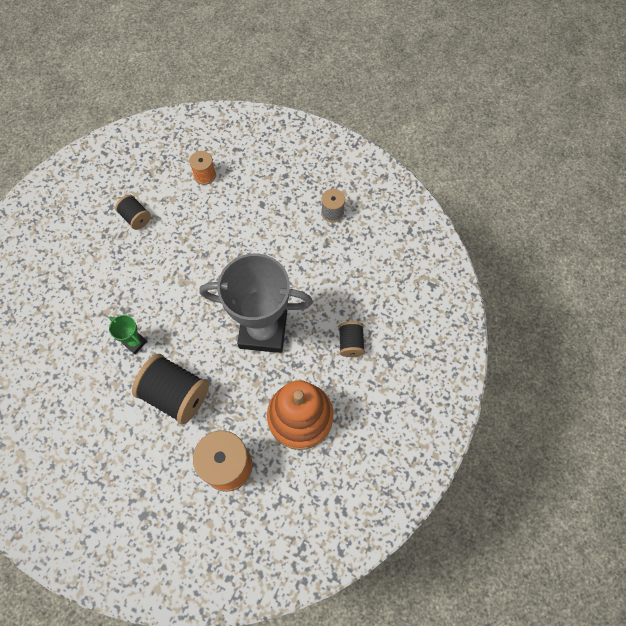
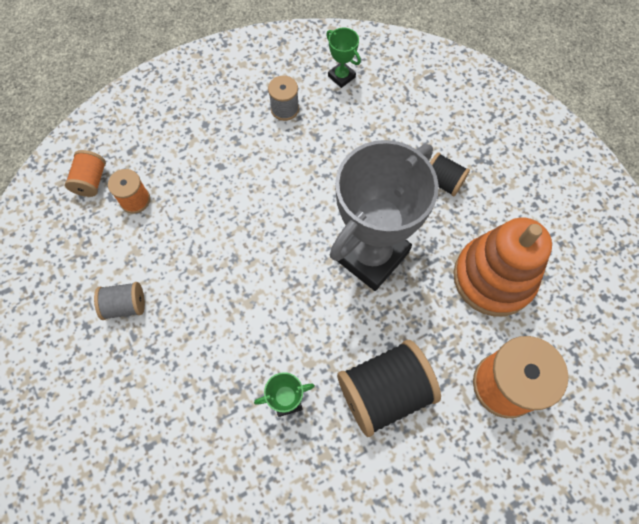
camera: 55 degrees left, 0 degrees up
(136, 217) = (125, 305): black spool -> grey spool
(200, 144) = (91, 181): none -> orange spool
(385, 230) = (341, 76): none -> green trophy

